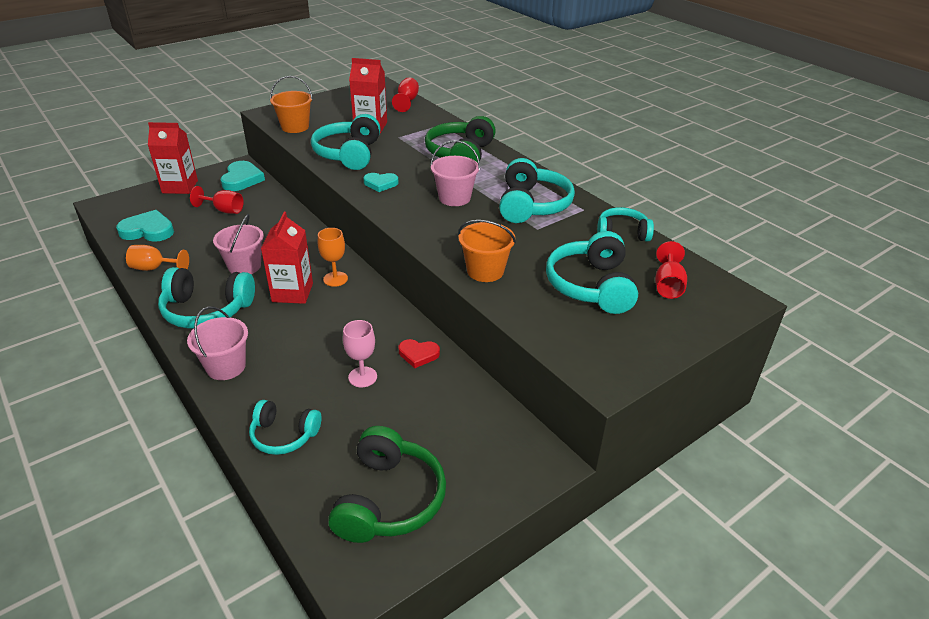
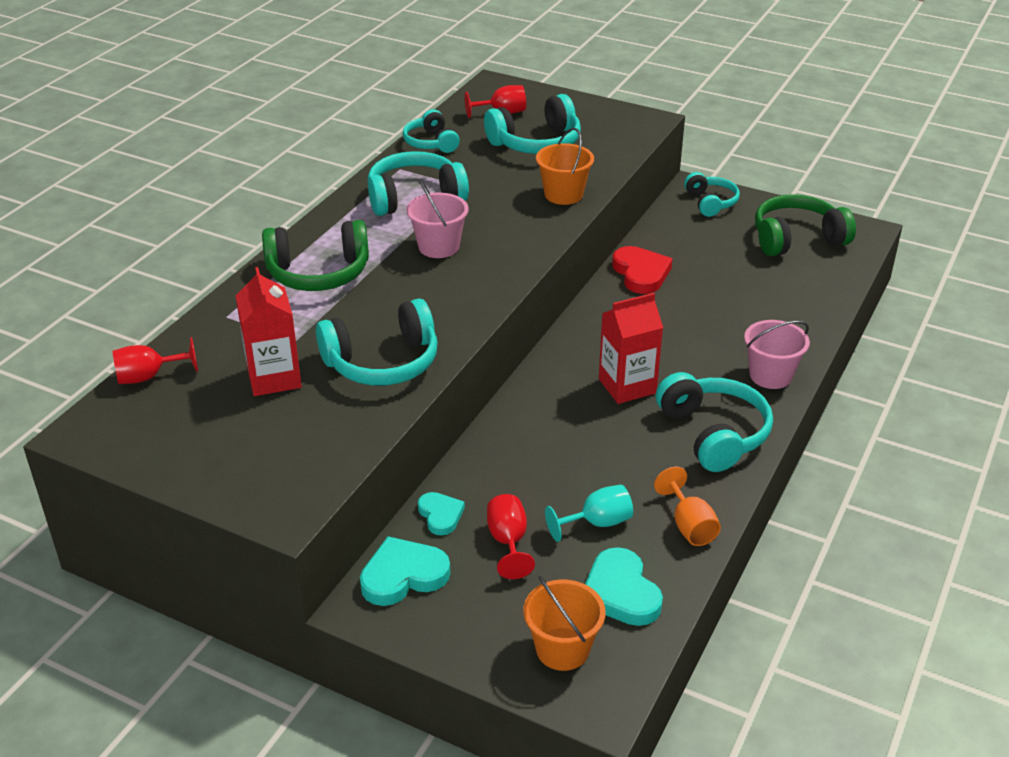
camera: 115 degrees left, 0 degrees up
(180, 187) = (478, 641): red carton -> none
(199, 239) = (597, 523): none -> turquoise goblet
(244, 266) = (615, 447): pink bucket -> none
(284, 435) = (801, 306): turquoise headphones -> turquoise headphones (710, 202)
(295, 127) = (324, 454): orange bucket -> orange bucket (562, 649)
(335, 279) = (576, 366): orange goblet -> none
(362, 377) = (698, 292): pink goblet -> none
(380, 184) = (446, 307): turquoise heart -> turquoise heart (440, 515)
(418, 354) = (641, 273): red heart -> red heart, size x1.61

